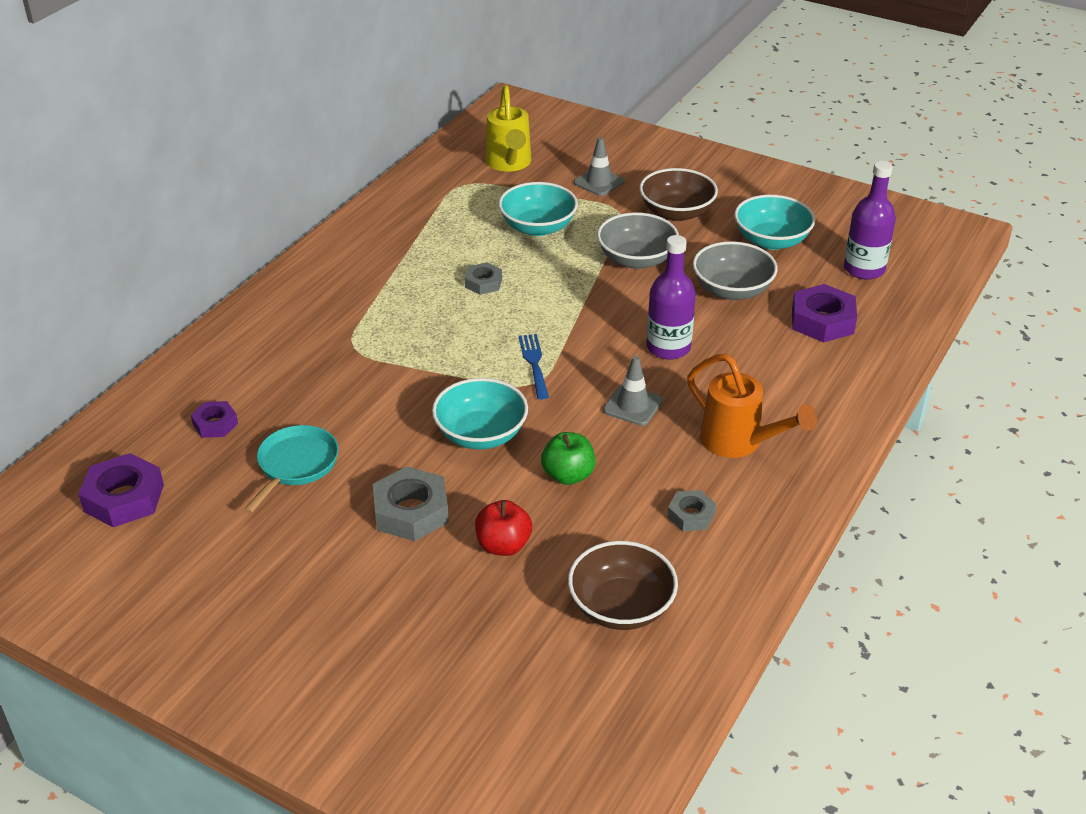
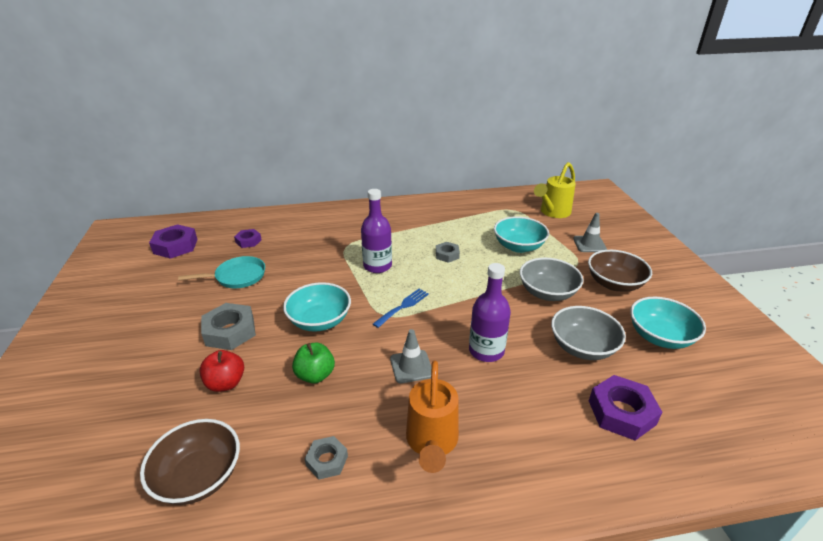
camera: 50 degrees right, 5 degrees down
(864, 269) = (713, 402): purple bottle -> purple bottle (377, 266)

